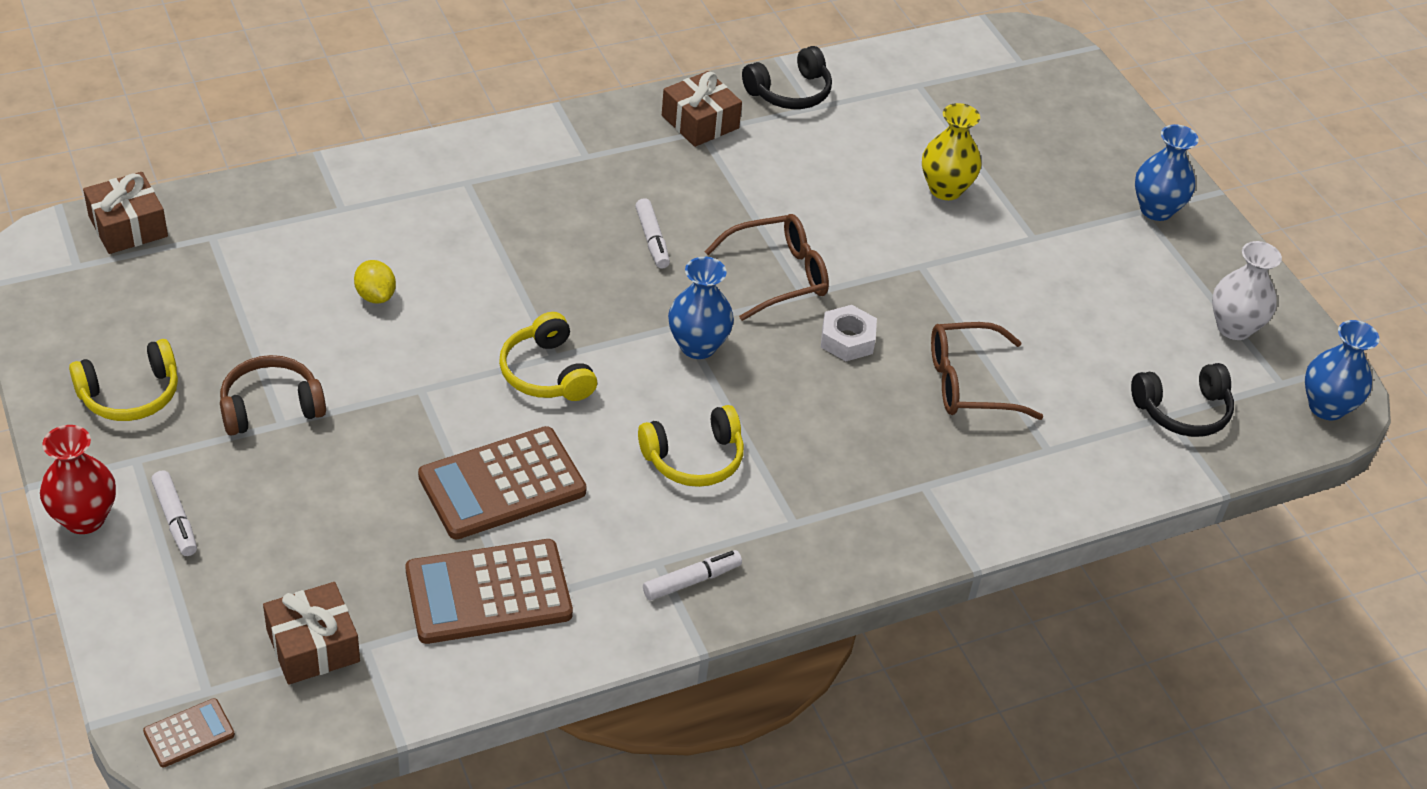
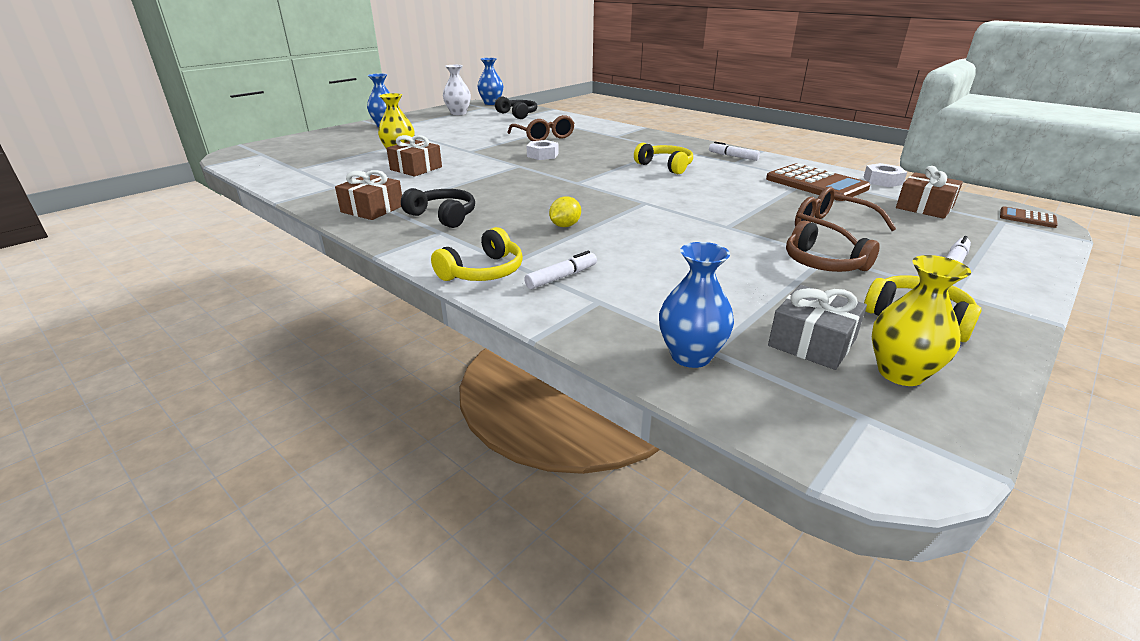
camera: 110 degrees left, 15 degrees down
(84, 518) = (1024, 291): red vase -> none
(90, 320) = (900, 373): none -> yellow vase
(128, 226) = (770, 409): brown gift -> brown gift (416, 168)
(167, 299) = (812, 342): none -> grey gift
(375, 296) = (673, 260): yellow lemon -> yellow lemon (565, 226)
(438, 695) = (883, 181): none -> white nut
(502, 484) = (752, 194): brown calculator -> none
(546, 373) = (661, 201): yellow headphones -> yellow headphones (483, 272)
(652, 240) = (512, 200): white marker -> white marker (562, 277)
(698, 346) = (588, 177): blue vase -> blue vase (690, 356)
(777, 276) = (511, 172): brown glasses -> brown glasses (833, 230)
(790, 92) = (321, 193): black headphones -> black headphones (443, 216)

